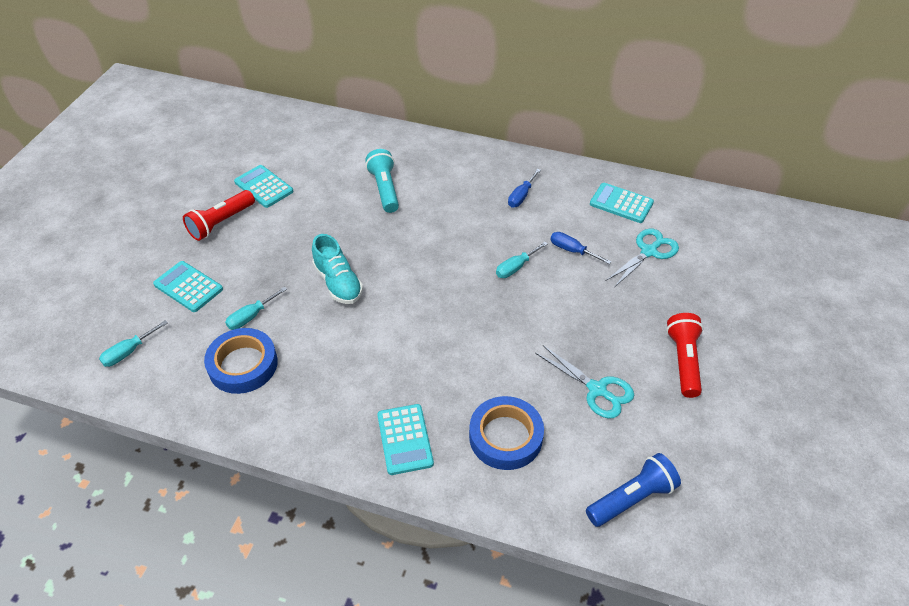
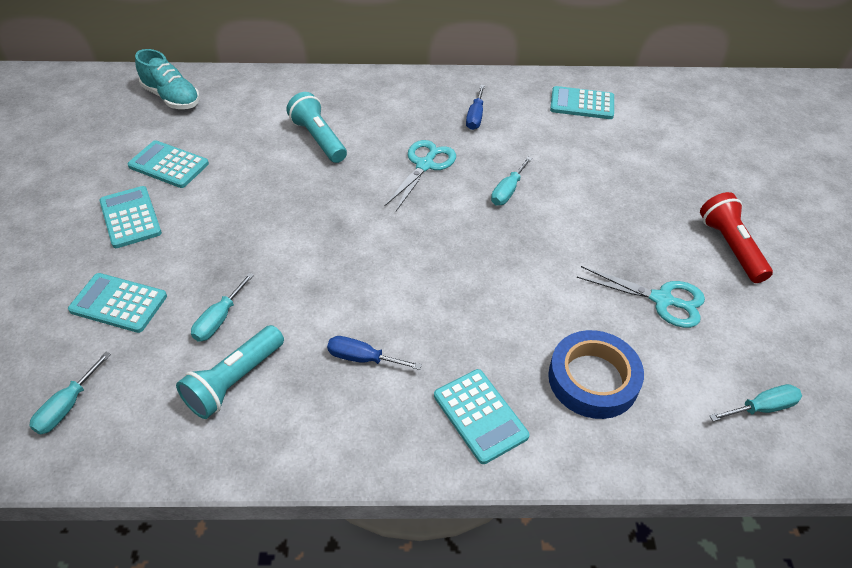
camera: 20 degrees left, 0 degrees up
(221, 223) = (130, 217): red flashlight -> turquoise calculator
(243, 365) = (234, 381): blue tape -> turquoise flashlight
(338, 283) = (312, 254): turquoise shoe -> turquoise shoe (172, 98)
(572, 250) = (558, 161): blue screwdriver -> blue screwdriver (362, 358)
(632, 498) = (762, 408): blue flashlight -> turquoise screwdriver
(649, 252) = (635, 145): turquoise scissors -> turquoise scissors (425, 165)

